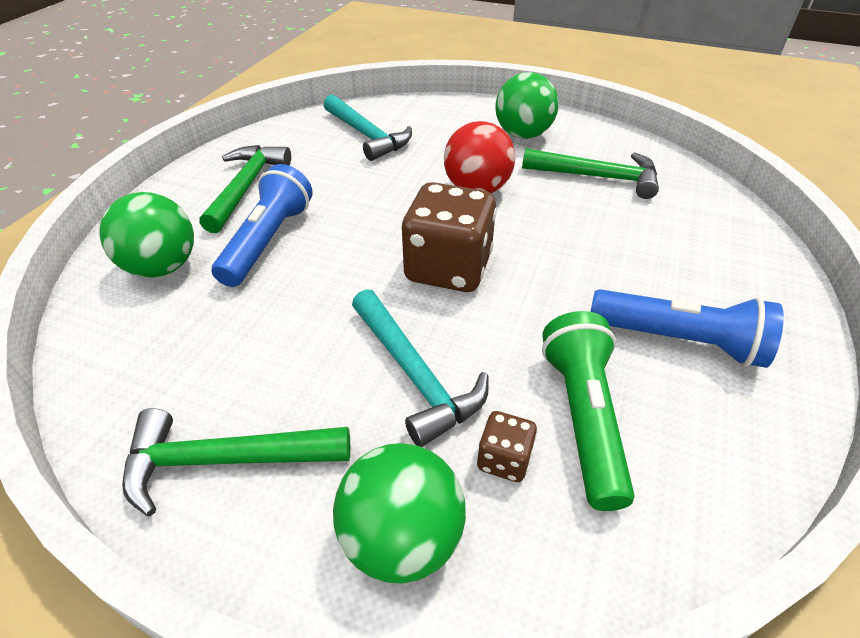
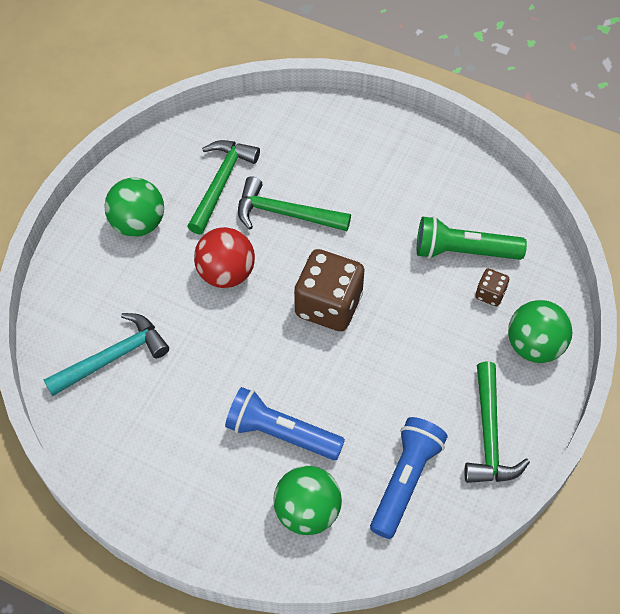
camera: 85 degrees left, 15 degrees up
(246, 187) = (193, 461): green hammer -> green hammer (285, 213)
(415, 375) = (429, 333): turquoise hammer -> none
(679, 341) = (408, 188): blue flashlight -> blue flashlight (405, 481)

